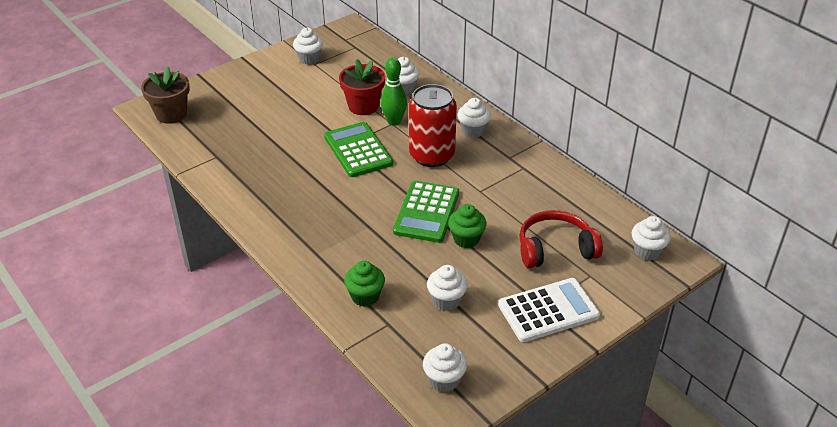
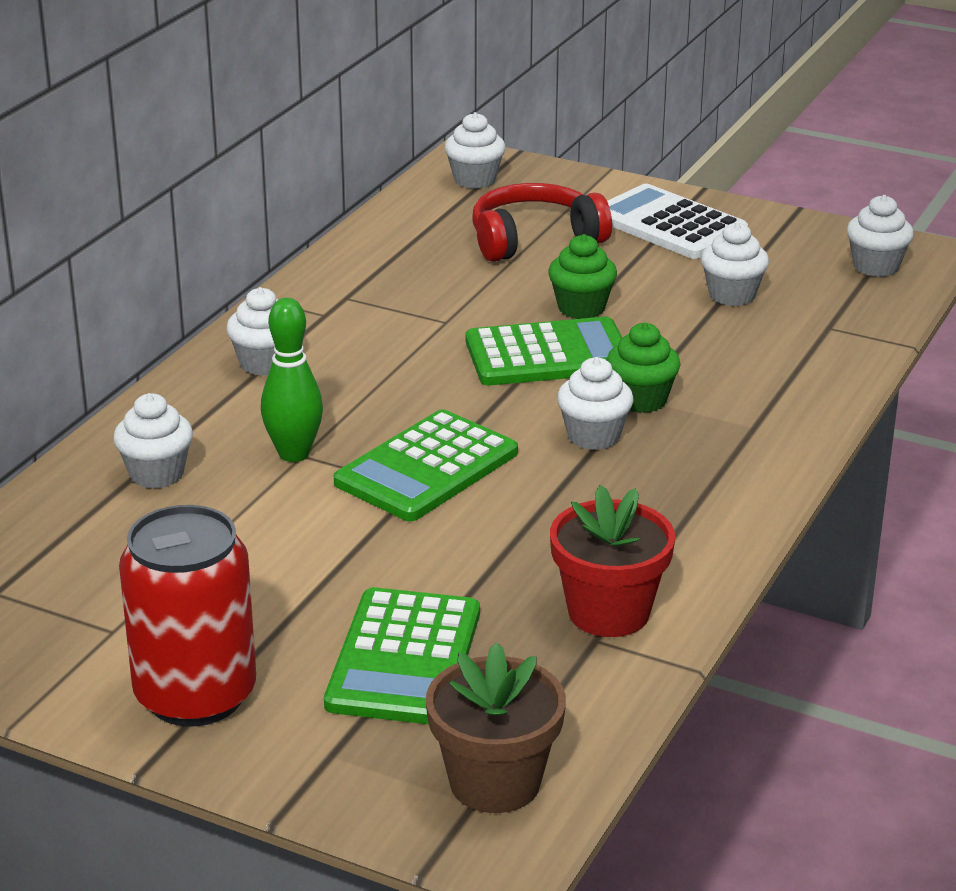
camera: 115 degrees left, 10 degrees down
(246, 114) = (404, 658): none -> green calculator
(309, 59) = (92, 647): white cupcake -> white cupcake (593, 436)
(363, 106) = (261, 506): red flower pot -> red flower pot (608, 612)
(365, 296) = (797, 358): green cupcake -> green cupcake (641, 400)
(432, 155) = (380, 386): red can -> red can (195, 695)
(555, 249) = (534, 239): red headphones -> red headphones turned 105 degrees clockwise

